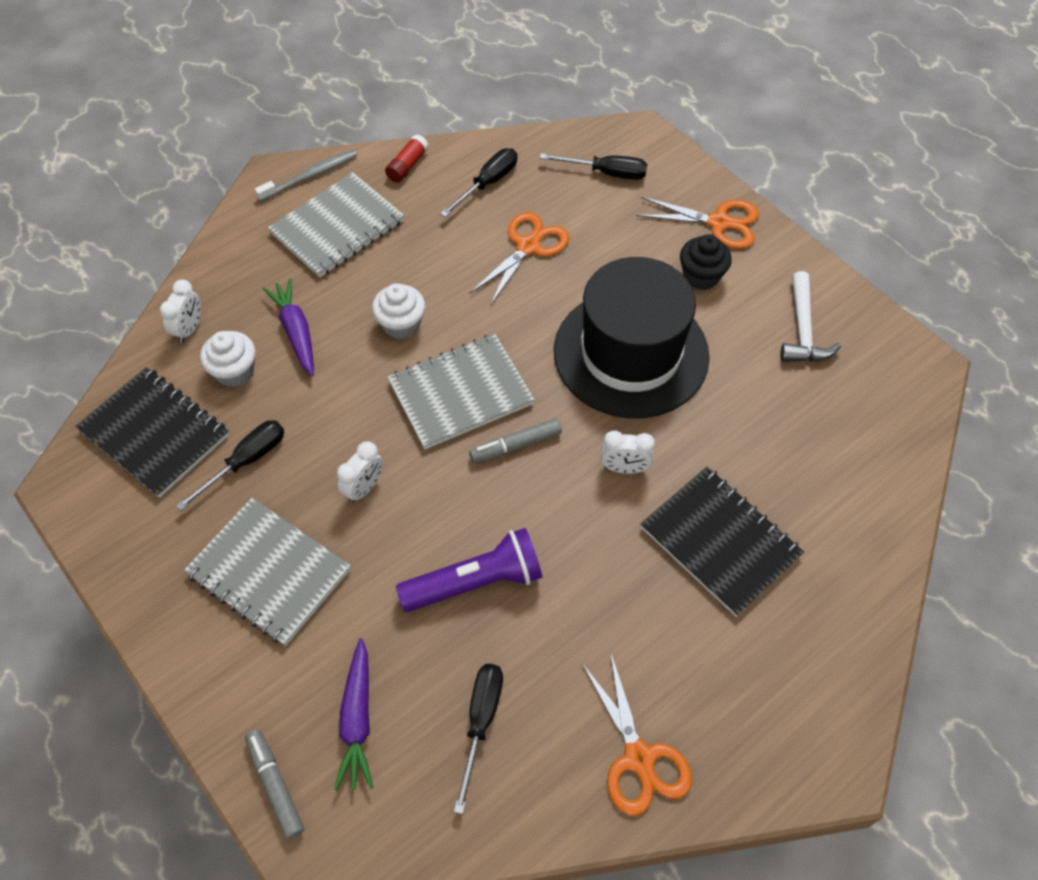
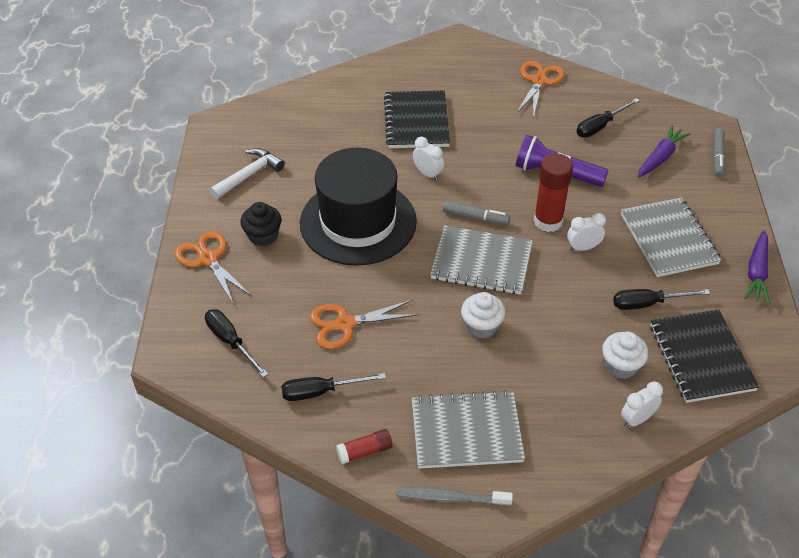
camera: 140 degrees left, 10 degrees down
(296, 331) = (558, 367): purple carrot -> purple carrot (756, 272)
(430, 498) = (548, 221): none -> red glue stick

